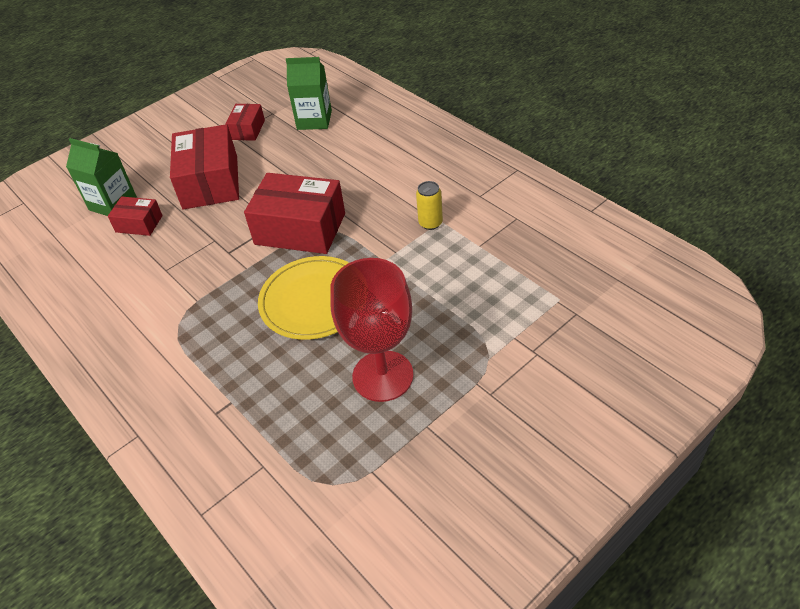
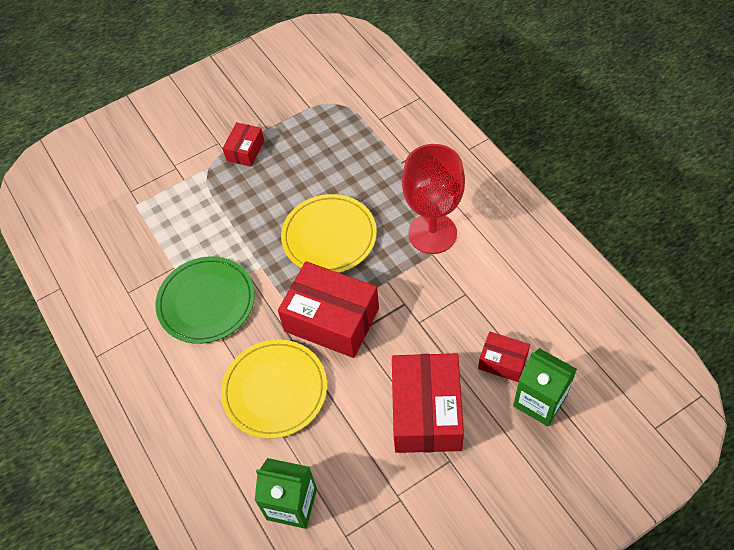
camera: 170 degrees left, 10 degrees up
(247, 130) = (380, 505): red box -> red box (245, 150)
(343, 174) = (275, 390): none -> yellow plate
(383, 376) = (288, 165): red goblet -> red goblet (432, 233)
(430, 223) = (206, 302): yellow can -> green plate

